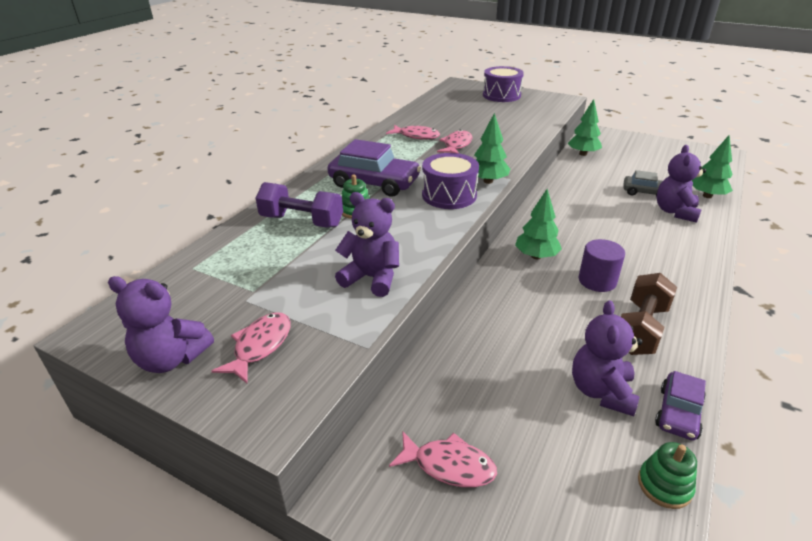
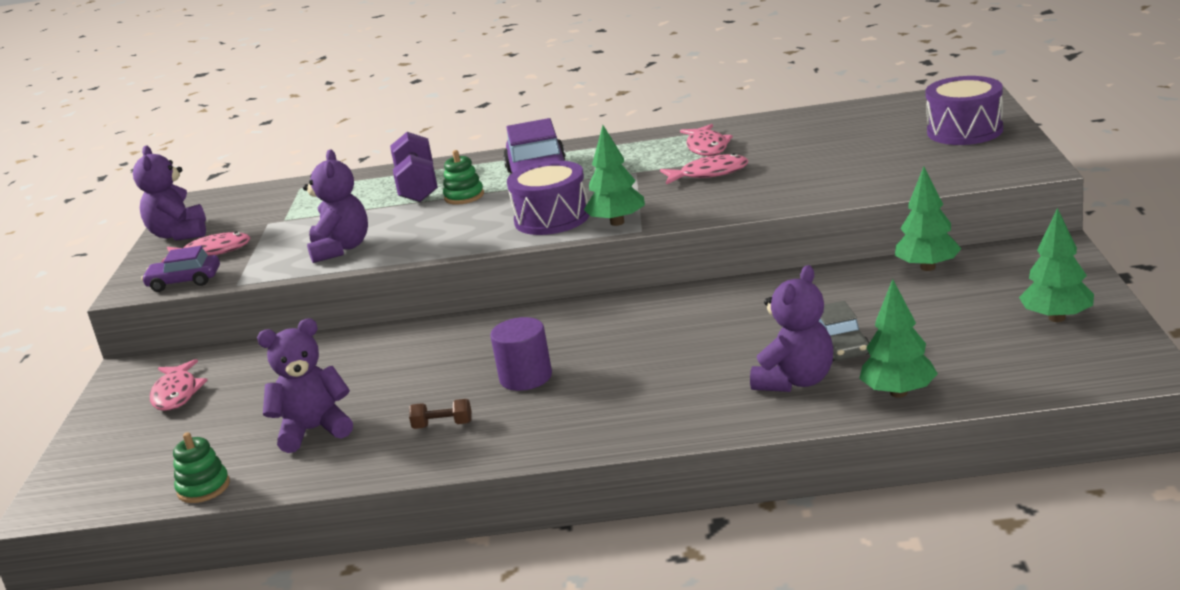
camera: 65 degrees right, 10 degrees down
(536, 256) = (547, 330): green tree -> green tree (1057, 318)
(640, 329) = (443, 425): brown dumbbell -> brown dumbbell, size x0.48
(675, 212) = (796, 381): purple teddy bear -> purple teddy bear turned 135 degrees clockwise
(678, 413) = (307, 475): purple car -> purple car (184, 281)

